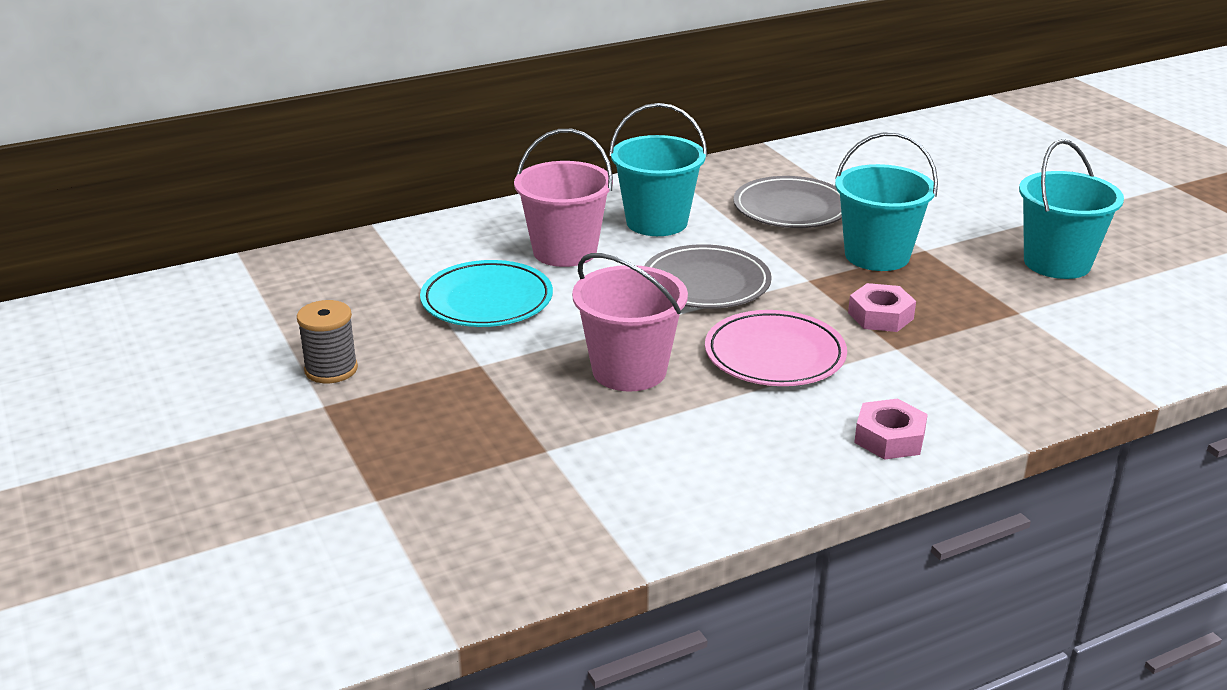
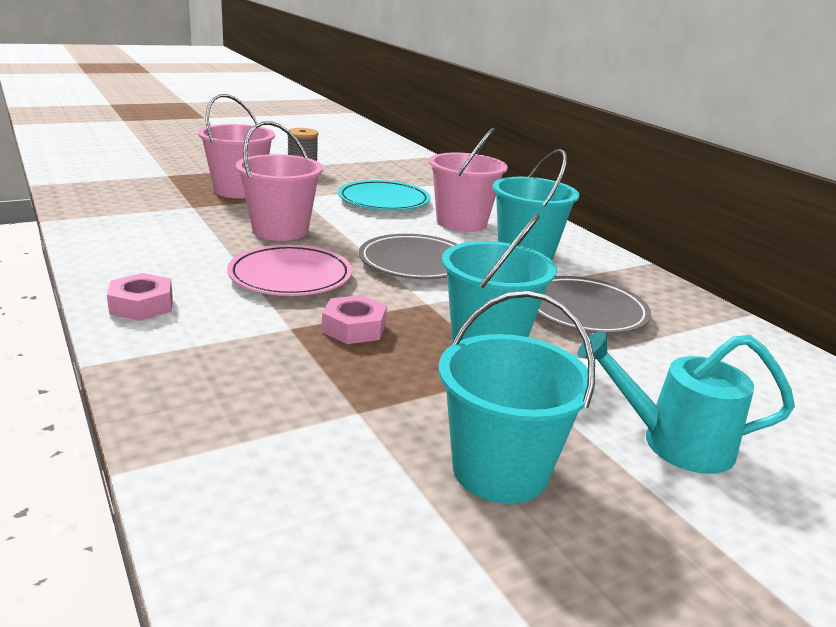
camera: 85 degrees right, 5 degrees down
(459, 418) = (239, 190): none -> pink bucket
(987, 204) = (674, 443): none -> turquoise watering can

